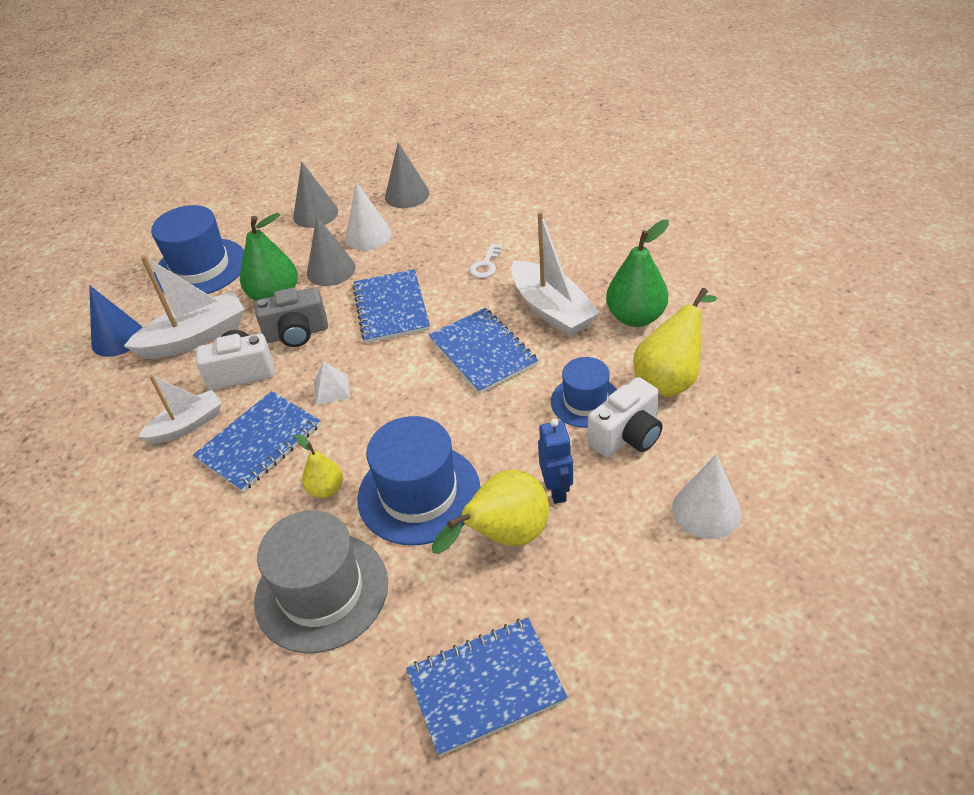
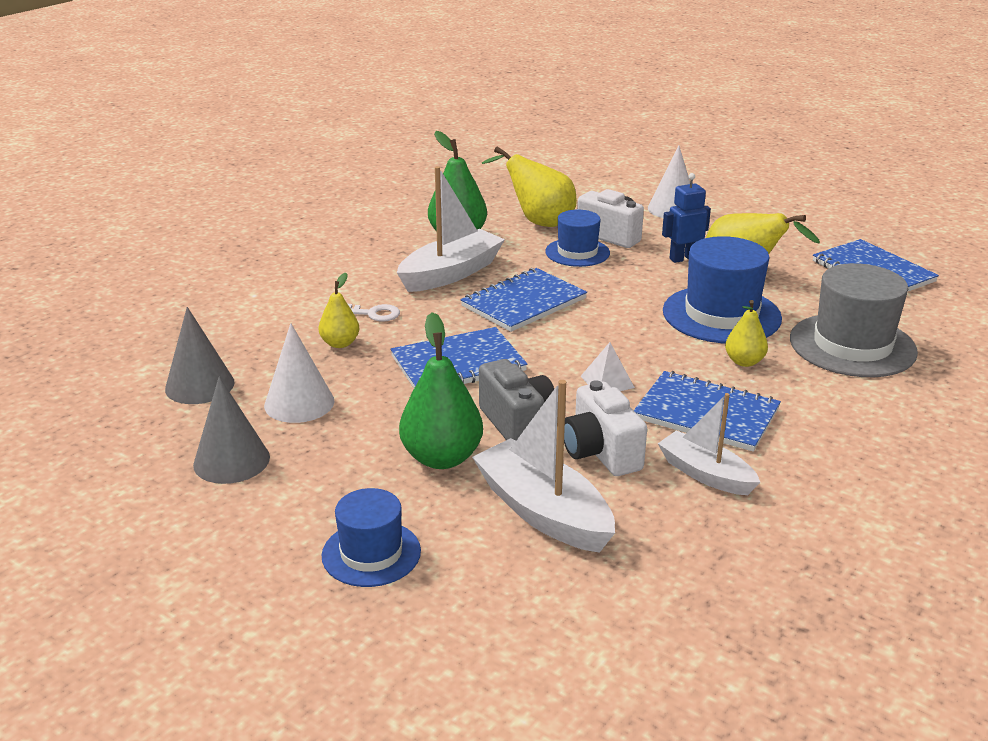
camera: 105 degrees left, 15 degrees down
(117, 338) = (562, 598): blue cone -> none
(200, 268) = (371, 553): blue hat -> blue hat, size x0.61
(331, 270) = (380, 421): grey cone -> none
(443, 250) = (340, 343): none -> yellow pear

